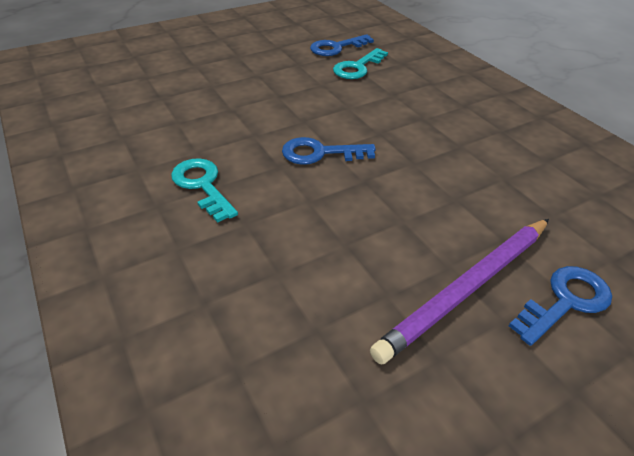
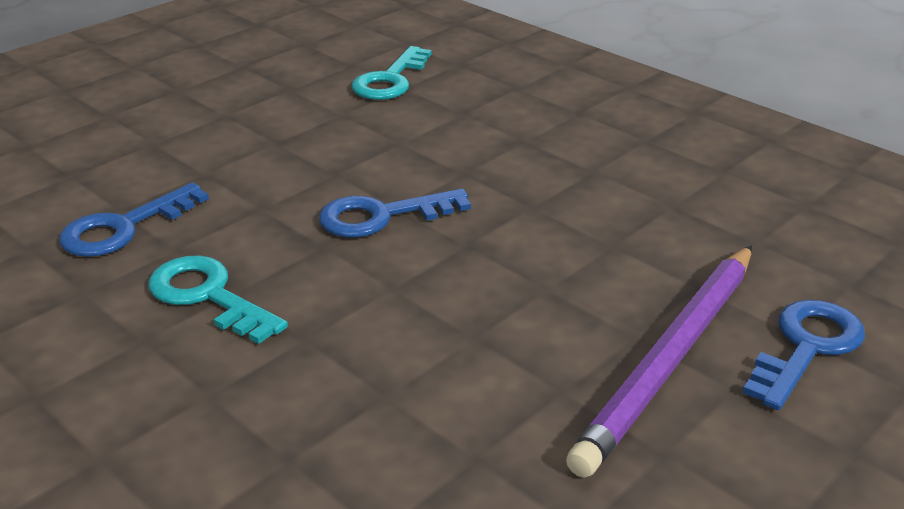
camera: 15 degrees left, 10 degrees down
(336, 47) = (343, 54): blue key -> blue key (123, 228)

